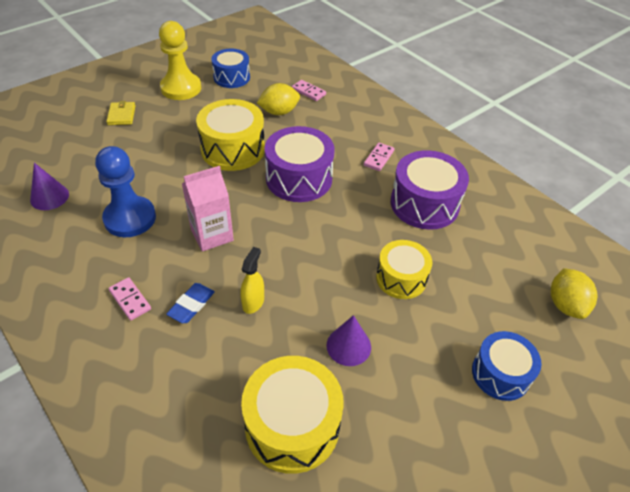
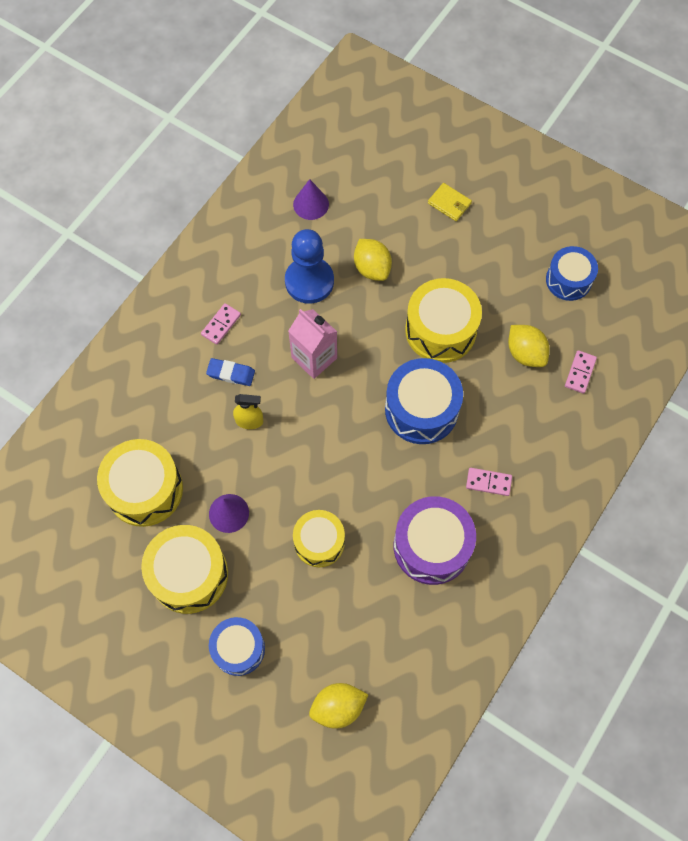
camera: 75 degrees right, 20 degrees up
(121, 115) = (449, 203): yellow wallet -> yellow wallet turned 60 degrees clockwise
(147, 174) = (372, 268): none -> yellow lemon
(181, 88) = (522, 237): yellow pawn -> none
(299, 178) = (421, 409): purple drum -> blue drum
(409, 402) = (189, 574): none -> yellow drum

